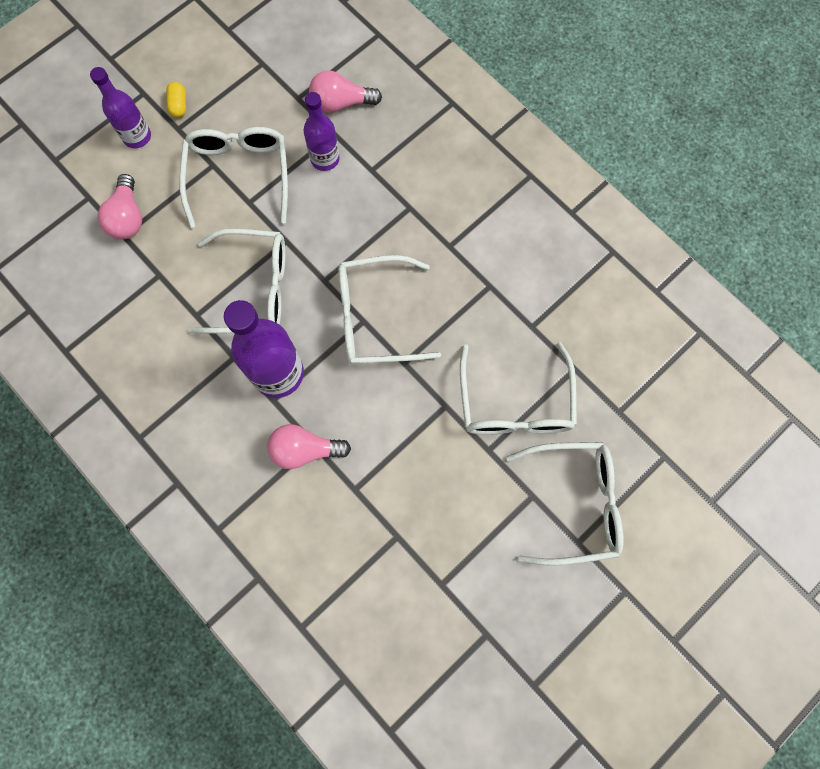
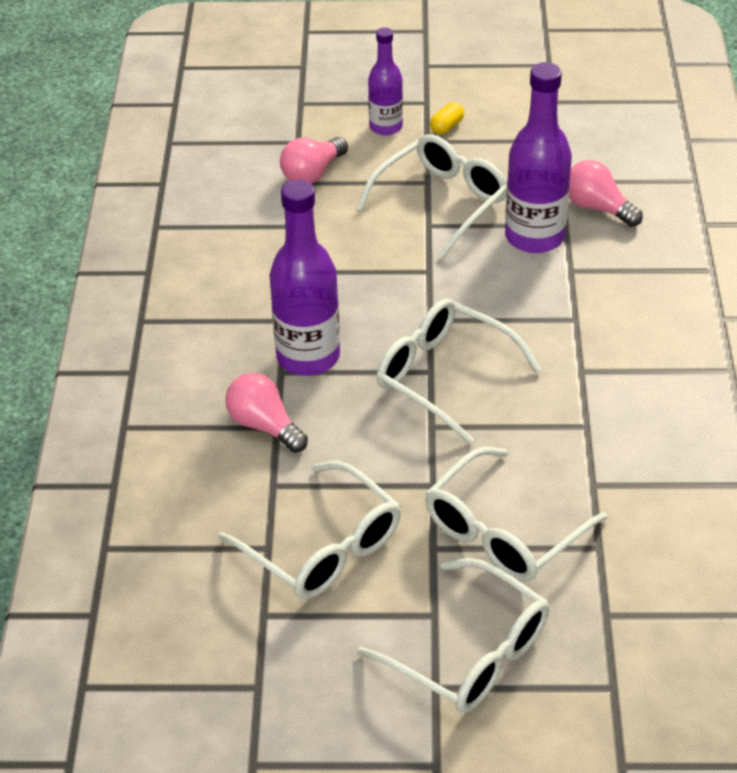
camera: 45 degrees right, 30 degrees down
(252, 289) = (357, 285): white glasses -> white glasses (322, 546)
(325, 159) = (534, 237): purple bottle -> purple bottle, size x1.65

